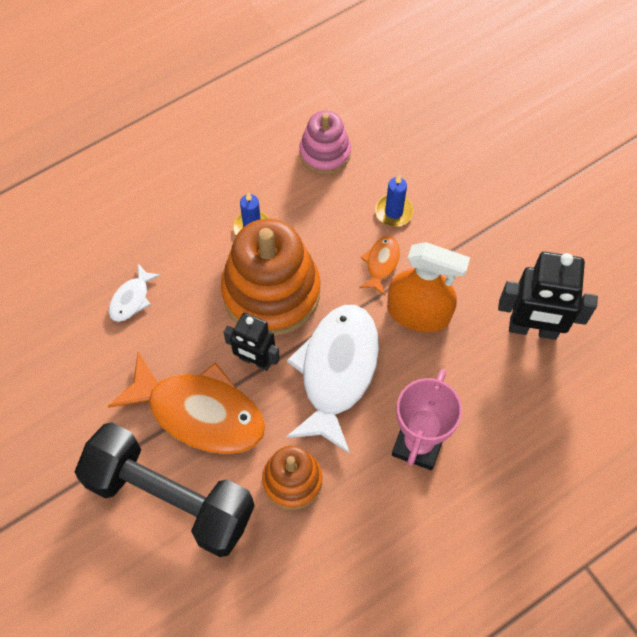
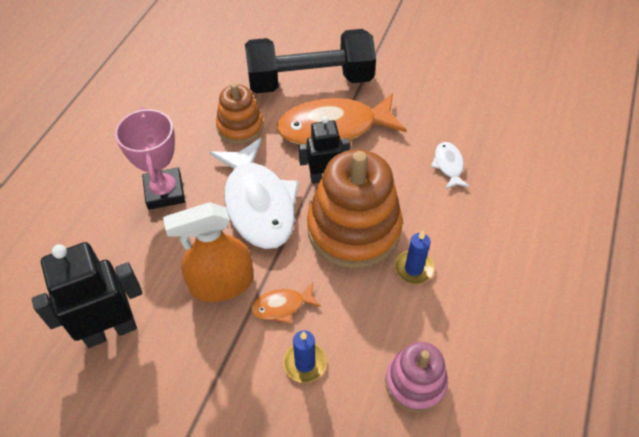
camera: 145 degrees right, 10 degrees down
(381, 263) = (282, 306): orange fish -> orange fish turned 90 degrees clockwise

